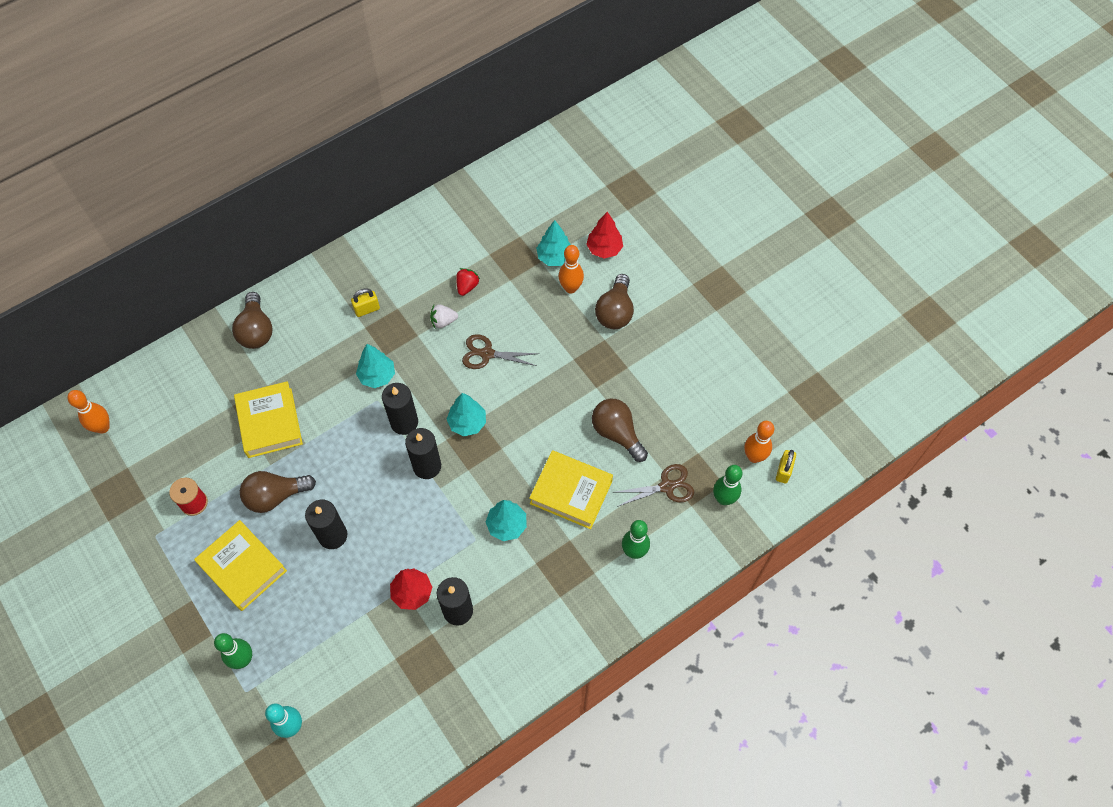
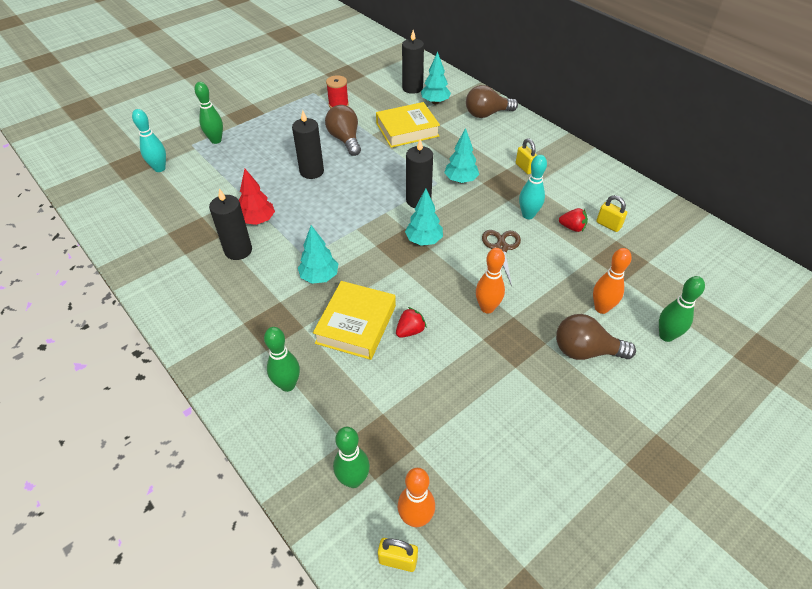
camera: 85 degrees right, 15 degrees down
(103, 427) = (393, 62): orange bowling pin -> orange bowling pin (487, 308)
(243, 567) = (287, 132): yellow book -> none
(427, 466) = (377, 218): black candle -> black candle (412, 88)
(443, 321) = (528, 215): white strawberry -> turquoise bowling pin
(467, 255) = (608, 225): none -> yellow padlock
(554, 257) = (635, 292): turquoise tree -> turquoise tree (435, 102)
(582, 446) = (410, 331): none -> red strawberry
(604, 249) = (666, 336): red tree -> green bowling pin
(617, 433) = (429, 361): brown light bulb -> none
(666, 486) = (367, 414): brown scissors -> none

